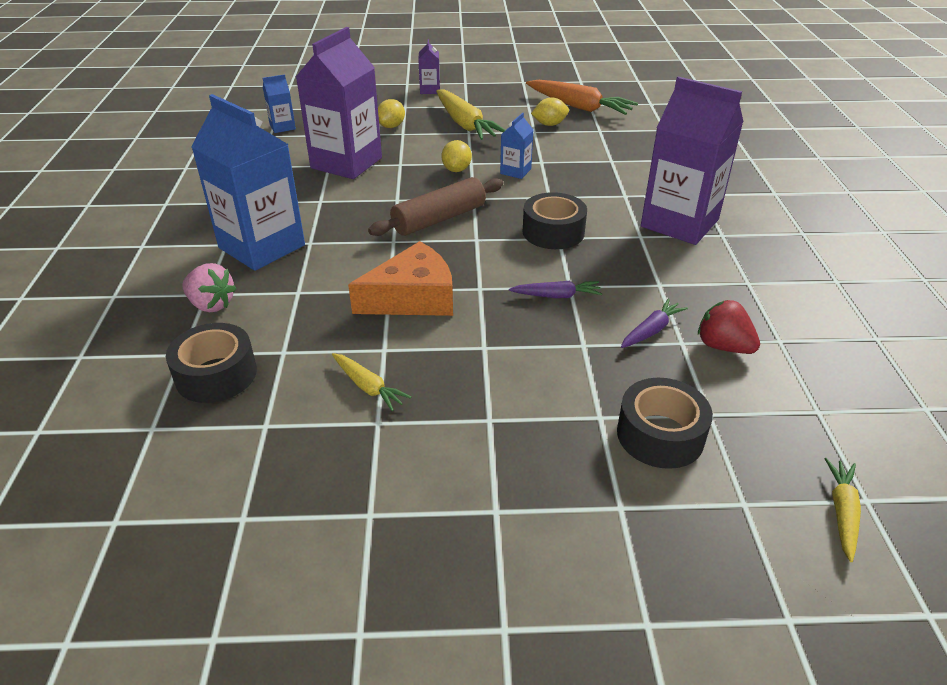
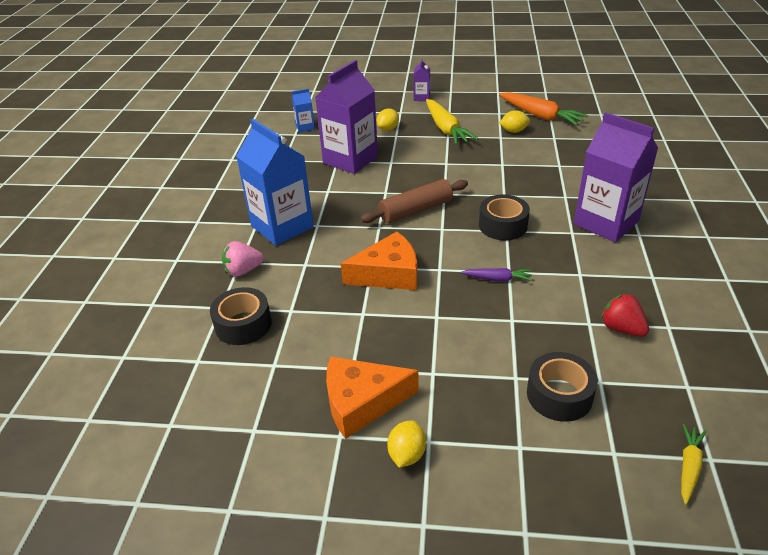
camera: 10 degrees right, 0 degrees up
(211, 305) = (243, 271): pink strawberry -> pink strawberry turned 120 degrees clockwise
(368, 387) = (348, 341): yellow carrot -> none
(395, 466) = (362, 402): none -> orange cheese
(456, 170) = (434, 169): yellow lemon -> yellow lemon (407, 454)
(515, 171) = (480, 172): blue carton -> none
(651, 330) = (567, 312): purple carrot -> none

